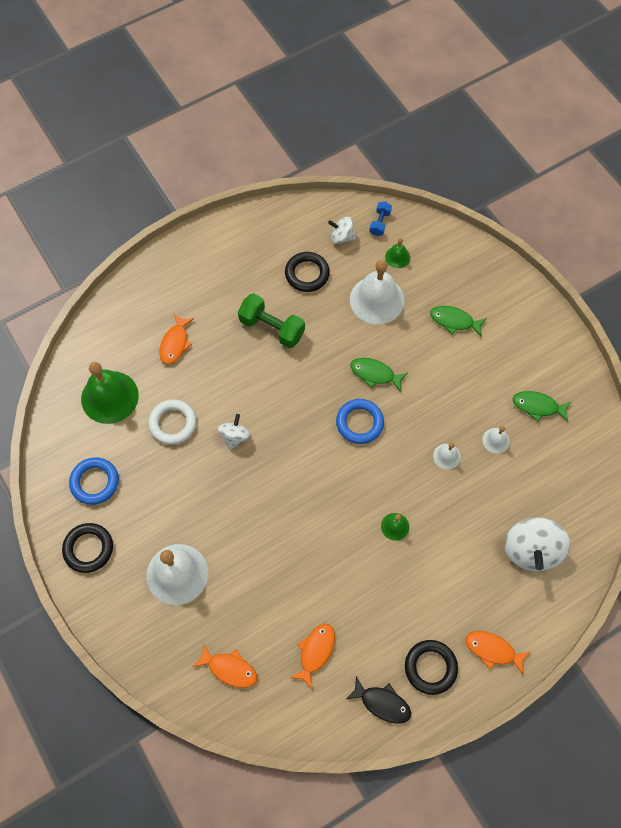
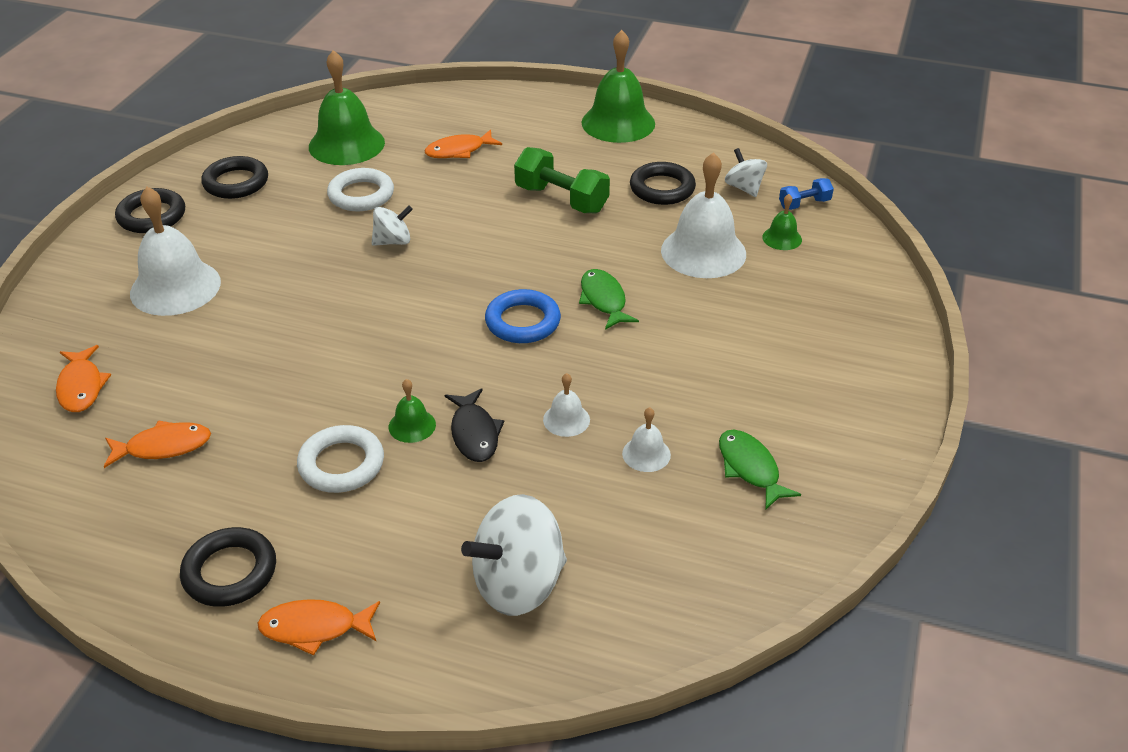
camera: 50 degrees right, 25 degrees down
(95, 482) = (236, 183): blue ring -> black ring
(225, 244) = (618, 123): none -> green bell
(272, 328) = (561, 199): green dumbbell -> green dumbbell turned 45 degrees counterclockwise
(382, 703) = (135, 550): black fish -> black fish (474, 433)
(396, 575) = (341, 464): none -> white ring
(454, 321) = (765, 326): green fish -> none
(493, 650) = (314, 628): orange fish -> orange fish turned 75 degrees counterclockwise

